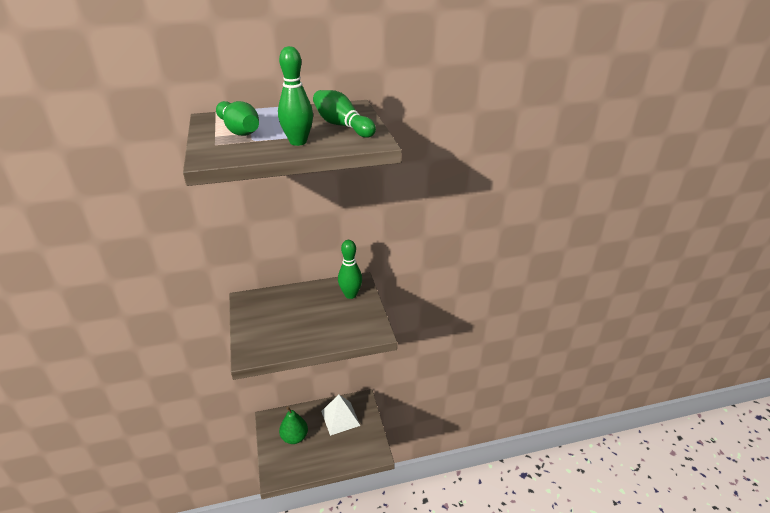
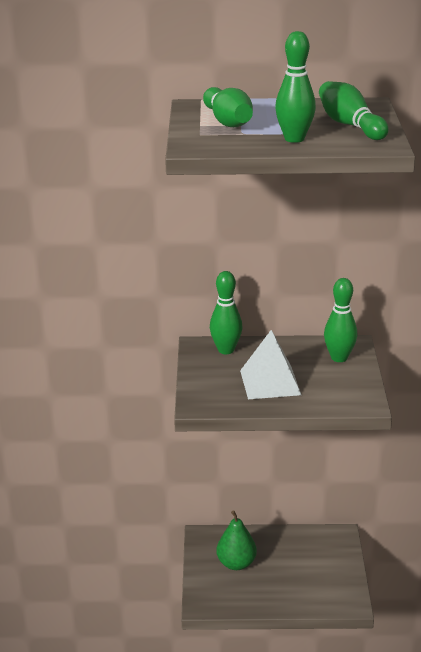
camera: 15 degrees right, 5 degrees down
(266, 300) = (226, 350): none -> green bowling pin
(340, 418) = (304, 552): white pyramid -> white pyramid (270, 382)

